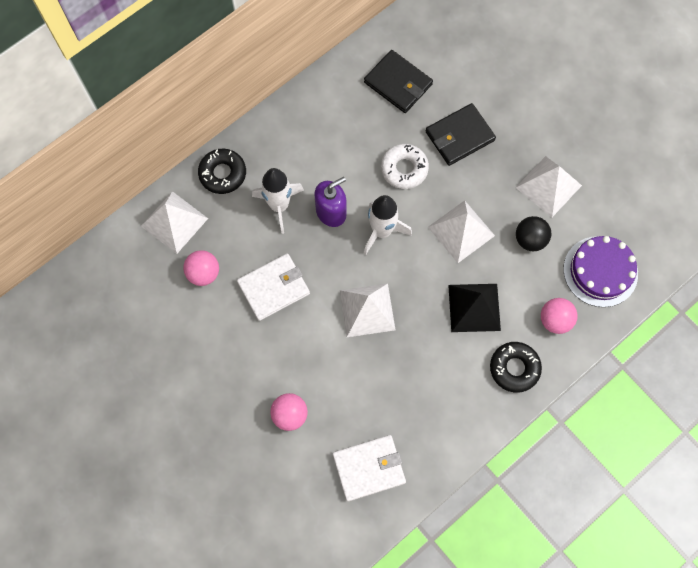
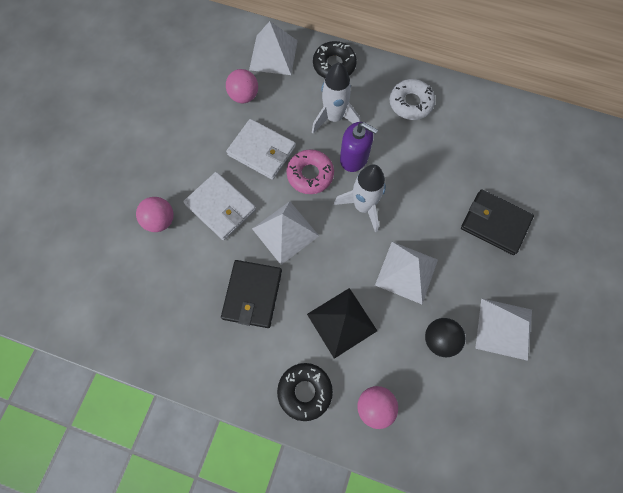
camera: 60 degrees right, 0 degrees up
(324, 258) = (310, 174): none -> pink donut
(369, 468) = (145, 309): white wallet -> white wallet (220, 207)
(398, 83) = (505, 147): black wallet -> black wallet (252, 294)
(404, 169) = (431, 194): white donut -> white donut (410, 103)
(600, 271) = (452, 426): purple cake -> none

